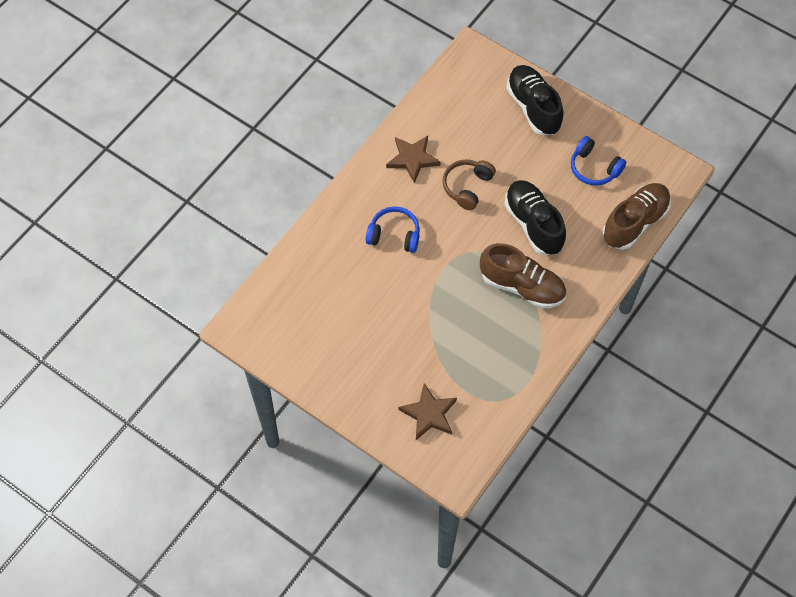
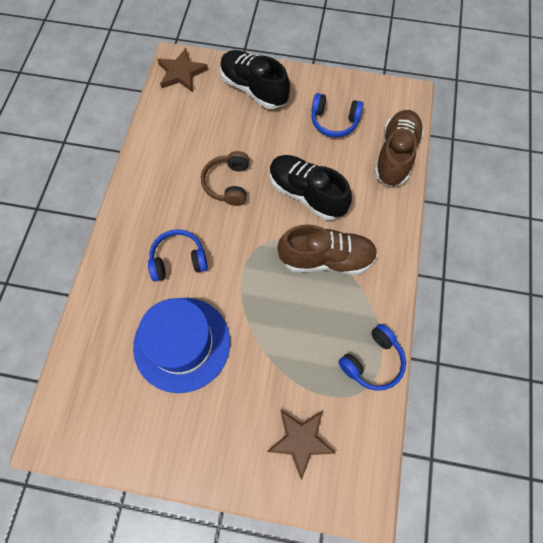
camera: 25 degrees left, 5 degrees up
(367, 303) = (182, 344): none -> blue hat
(412, 159) = (164, 178): brown star -> brown star (181, 73)
(518, 383) = (372, 362): none -> blue headphones

